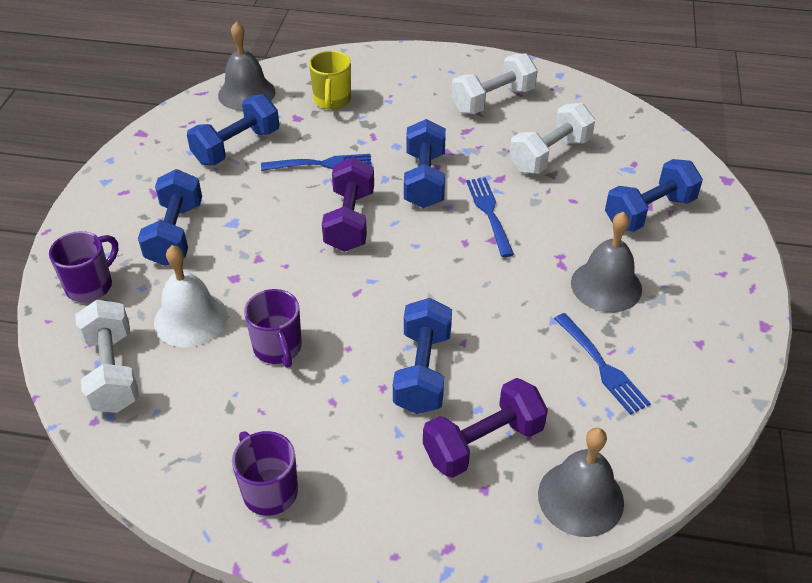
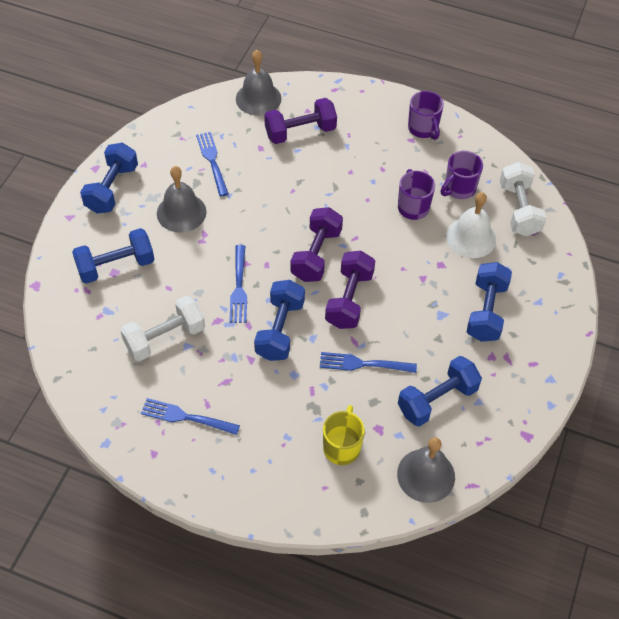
camera: 170 degrees left, 10 degrees up
(91, 285) = (544, 276): purple mug -> purple mug (459, 189)
(404, 263) = (316, 255): none -> purple dumbbell
(422, 371) = (323, 177): blue dumbbell -> blue dumbbell (112, 189)
(493, 100) = (187, 417): white dumbbell -> blue fork

